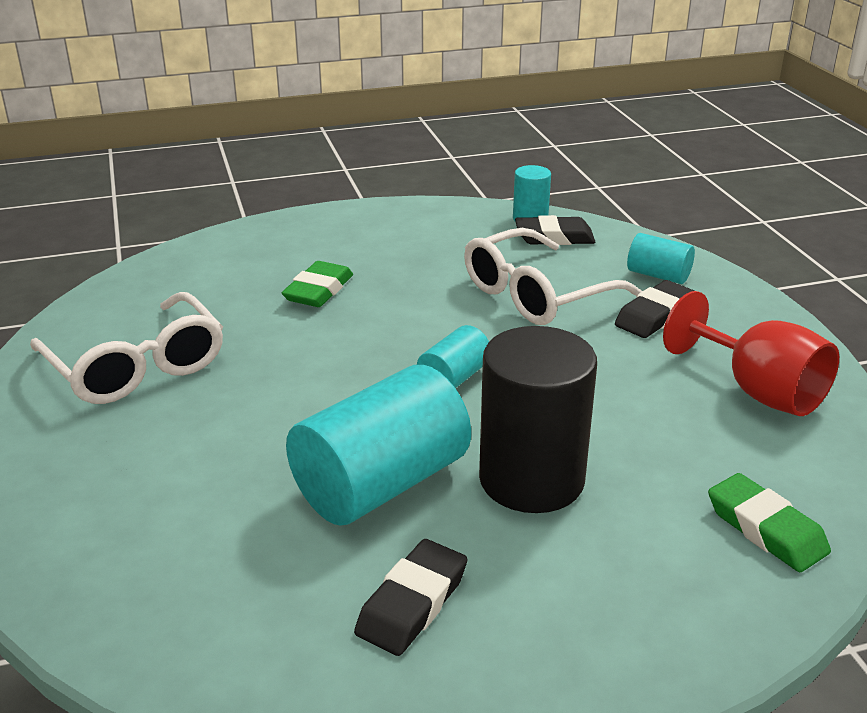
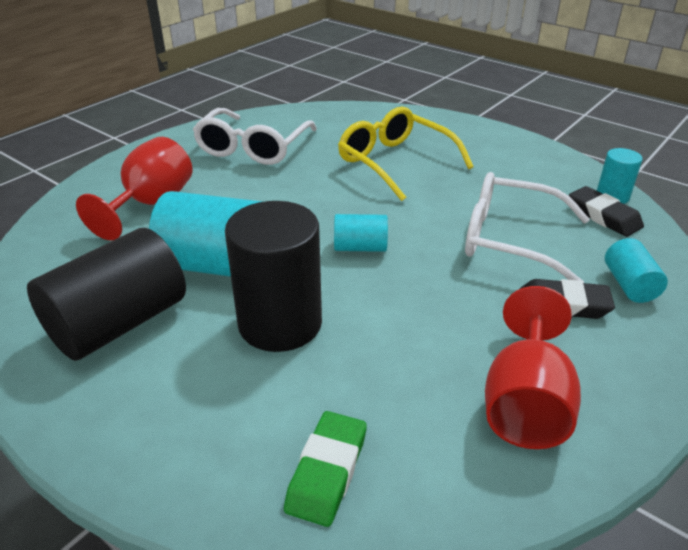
camera: 55 degrees right, 5 degrees up
(162, 496) = (151, 204): none -> red goblet
(318, 290) = (395, 162): green eraser -> yellow glasses
(412, 603) = (118, 323): black eraser -> black cylinder

